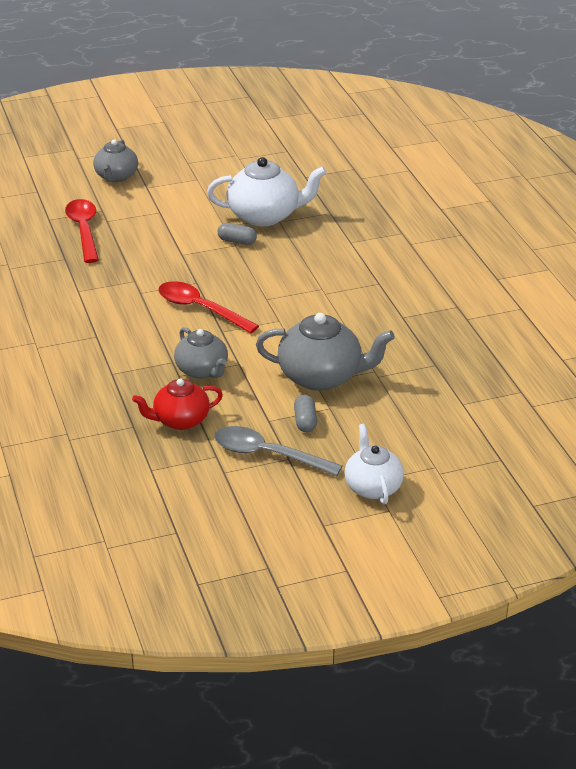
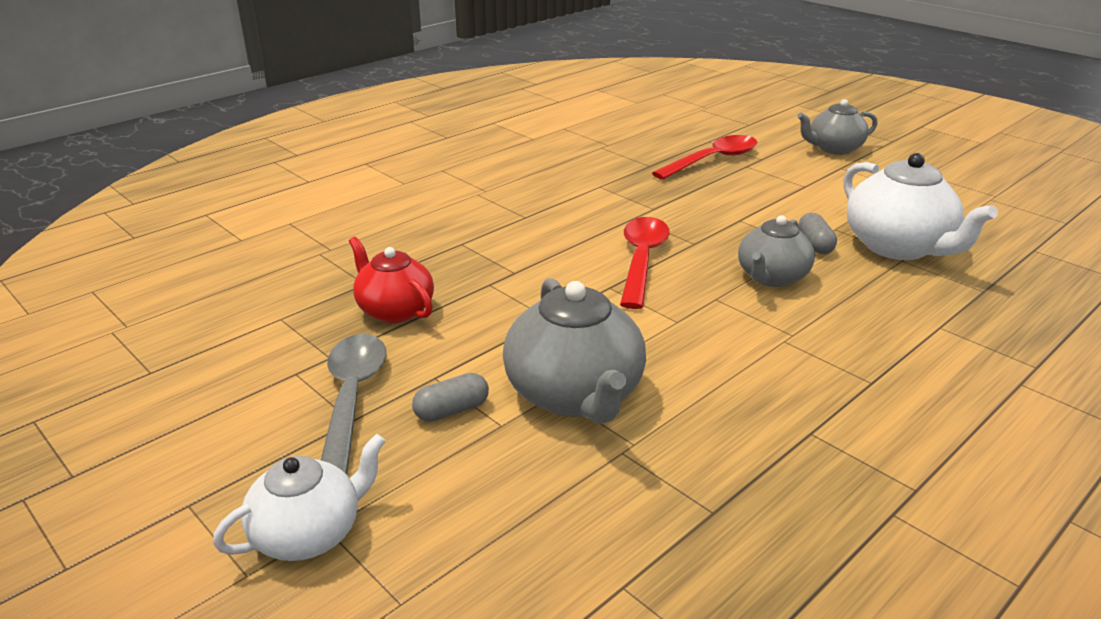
camera: 65 degrees right, 5 degrees down
(202, 370) = (512, 296): grey teapot -> grey teapot (771, 277)

